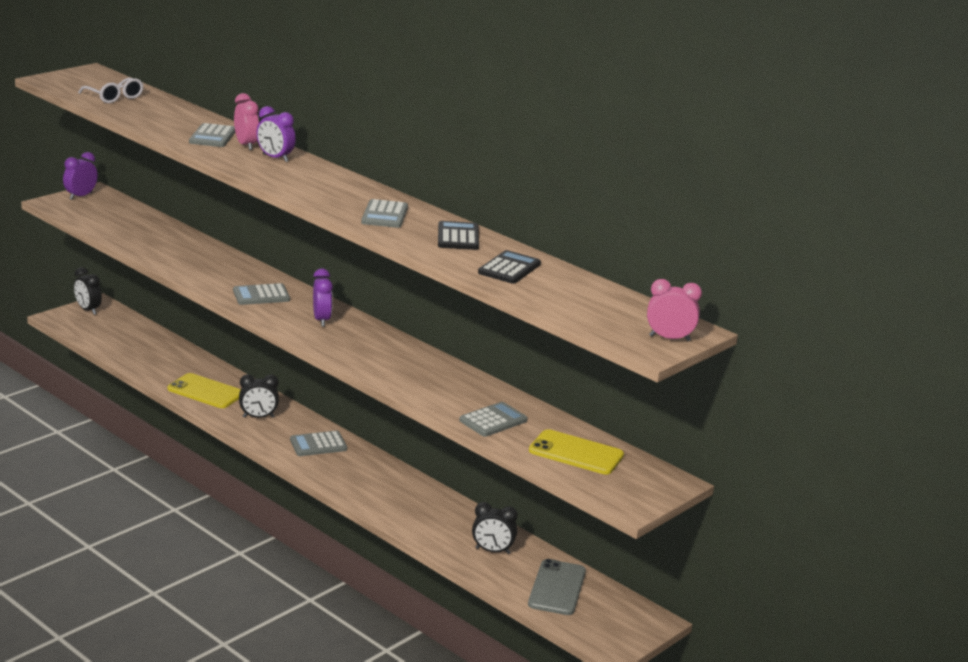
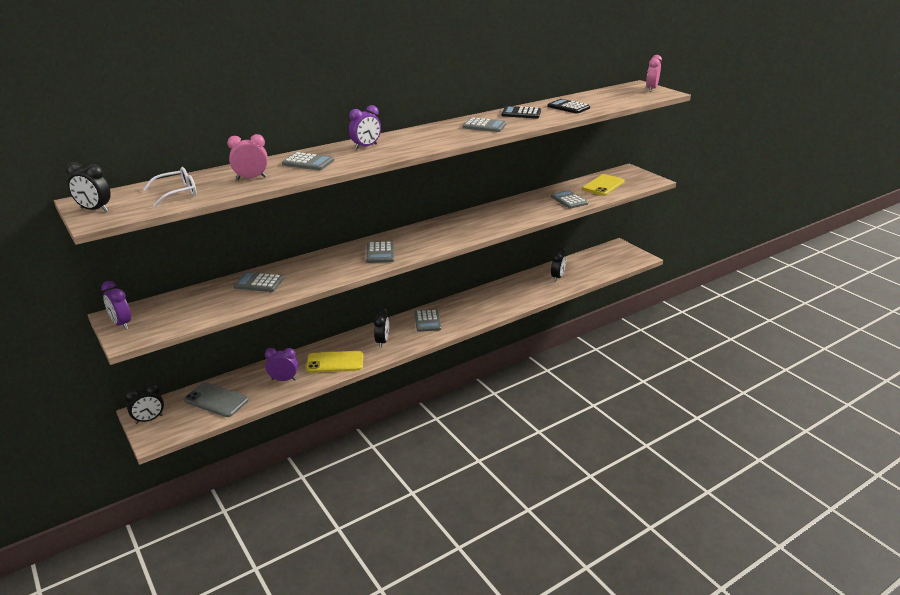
camera: 75 degrees left, 5 degrees up
(71, 76) = (94, 210): none -> black clock
(172, 241) = (259, 283): none -> grey calculator
(205, 392) = (335, 362): yellow phone -> yellow phone turned 45 degrees clockwise
(246, 145) = (333, 153): pink clock -> pink clock (251, 178)
(321, 320) = (427, 235): purple clock -> purple clock (283, 379)
(557, 588) = (592, 264): grey phone -> grey phone (216, 400)

